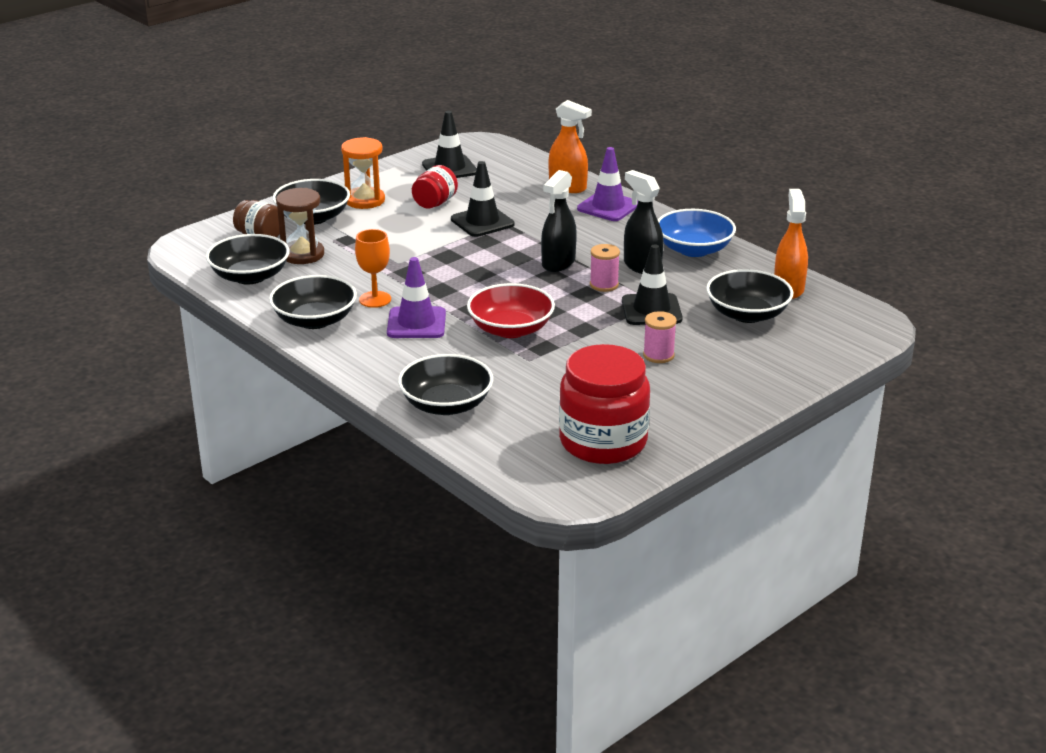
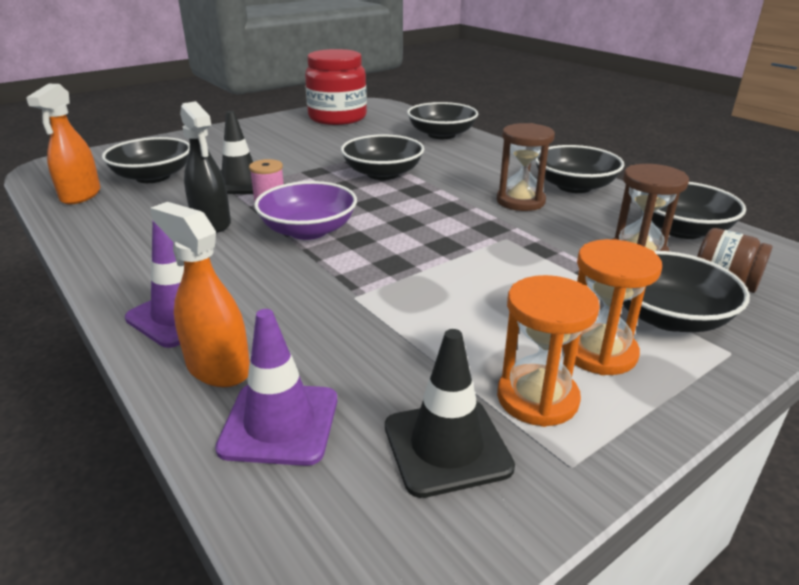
camera: 175 degrees left, 0 degrees up
(375, 299) = (520, 201): orange goblet -> brown hourglass
(405, 183) = (537, 398): none -> orange hourglass
(416, 323) = (472, 180): purple traffic cone -> purple traffic cone (279, 423)
(435, 203) = (470, 339): red jar -> none
(482, 222) = (392, 295): black traffic cone -> none
(511, 329) = (383, 173): red bowl -> black bowl
(558, 263) = (308, 230): black spray bottle -> purple bowl
(658, 355) = (263, 153): pink spool -> none
(694, 249) = (128, 240): blue bowl -> none

